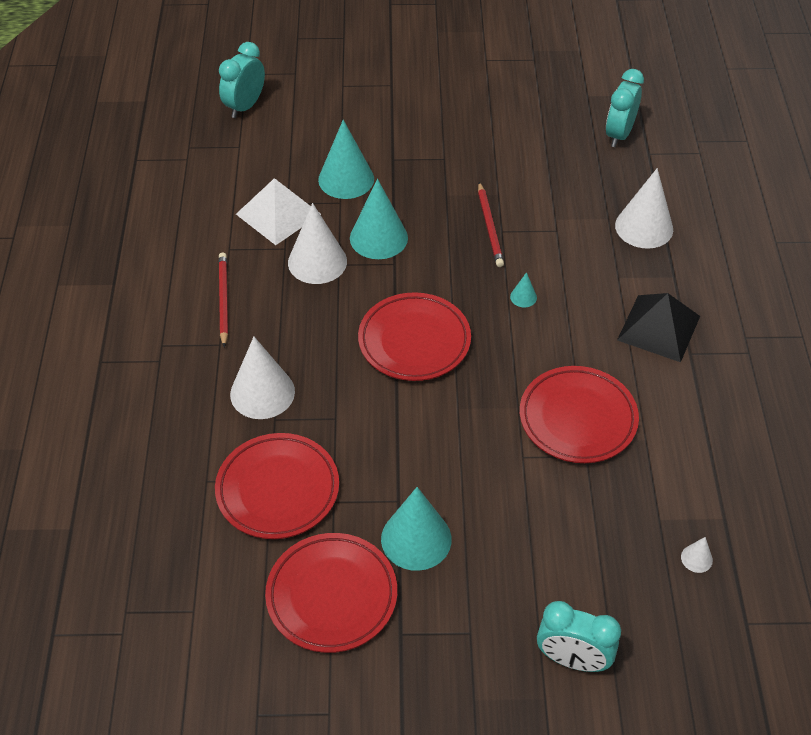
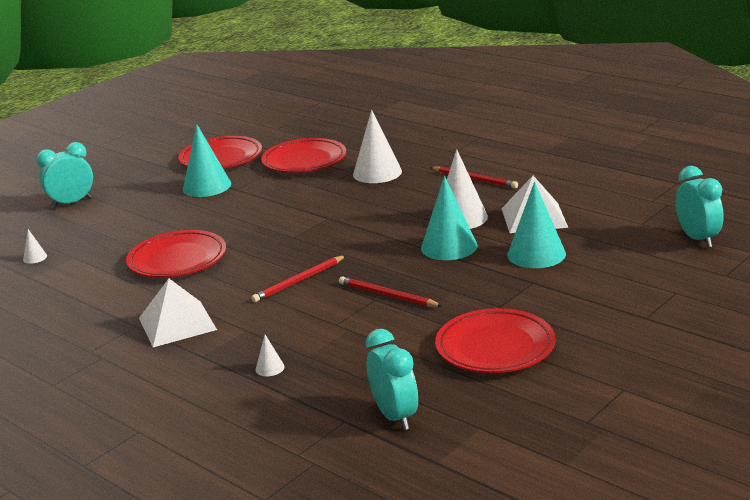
camera: 135 degrees right, 25 degrees down
(414, 341) = (333, 228): red plate -> red plate (495, 347)
(523, 297) = (299, 281): turquoise cone -> red pencil
(644, 227) = (270, 368): white cone -> white cone, size x0.44
(658, 328) = (177, 323): black pyramid -> white pyramid

